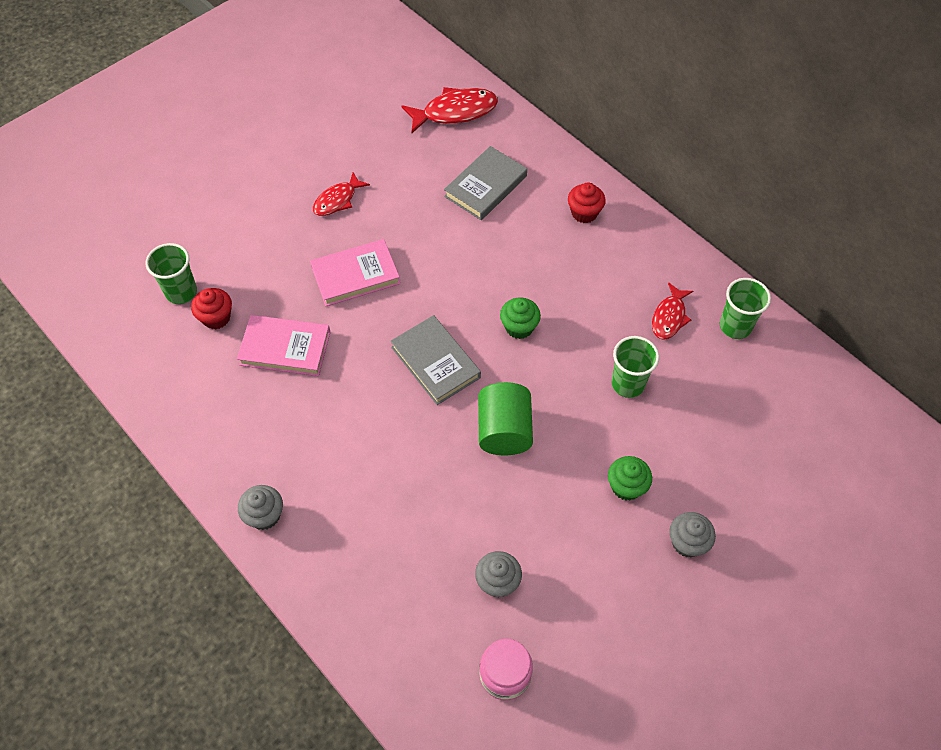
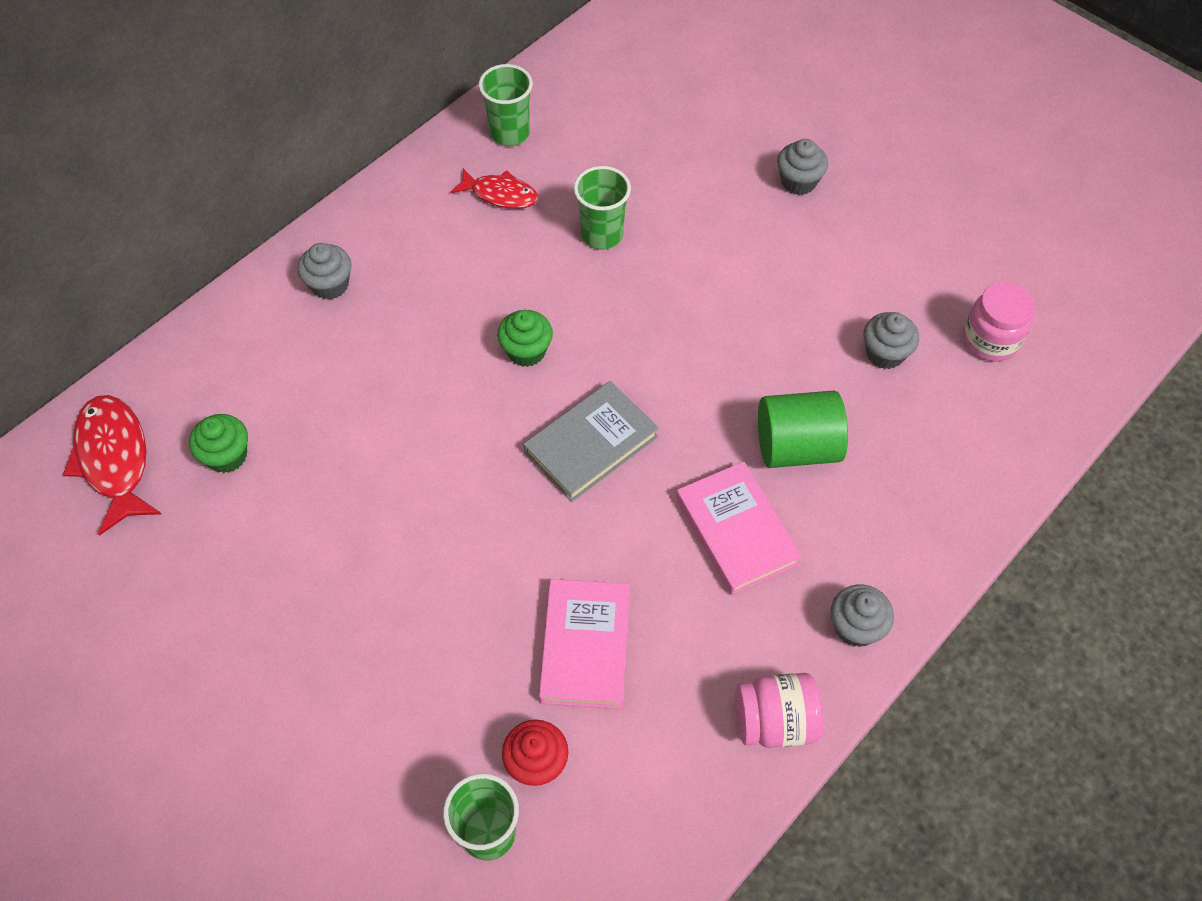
camera: 95 degrees left, 0 degrees up
(210, 453) = (775, 721): none -> pink jar
(337, 200) = (295, 613): red fish -> none
(355, 275) = (446, 565): pink book -> pink book (736, 531)
(486, 186) = (275, 406): grey book -> none
(504, 431) = (685, 359): green cylinder -> green cylinder (797, 447)
(584, 213) = (330, 285): red cupcake -> grey cupcake
(626, 486) = (740, 235): green cupcake -> green cupcake (227, 456)

